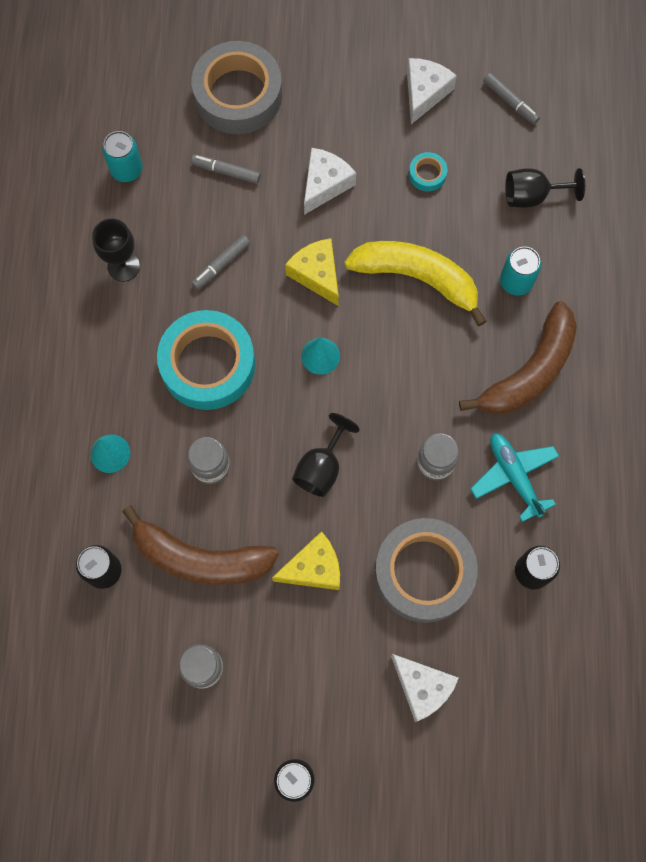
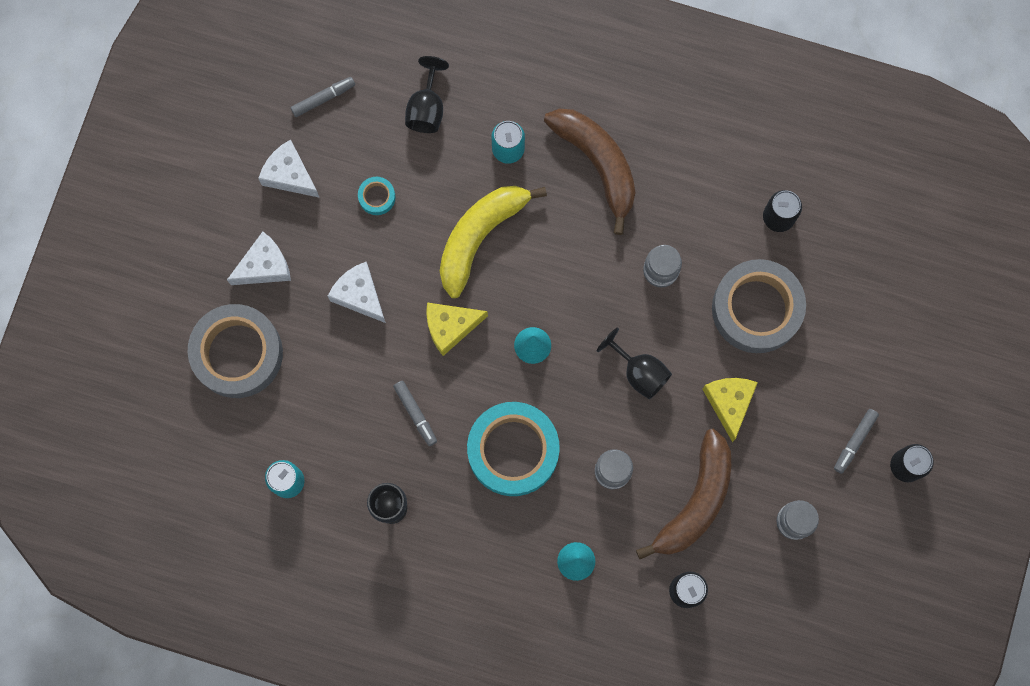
camera: 75 degrees left, 5 degrees up
(226, 171) = (318, 385): grey marker -> grey marker (854, 441)
(422, 687) = (854, 338): white cheese -> white cheese (264, 266)
(514, 476) = (690, 206): turquoise plane -> none

